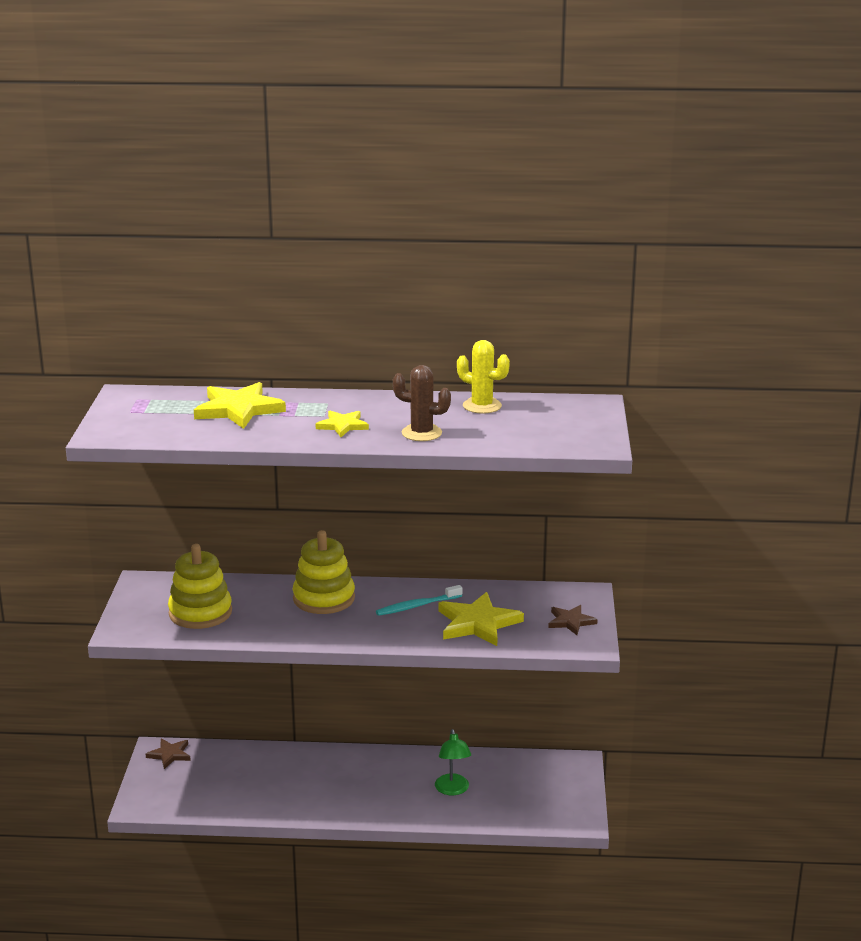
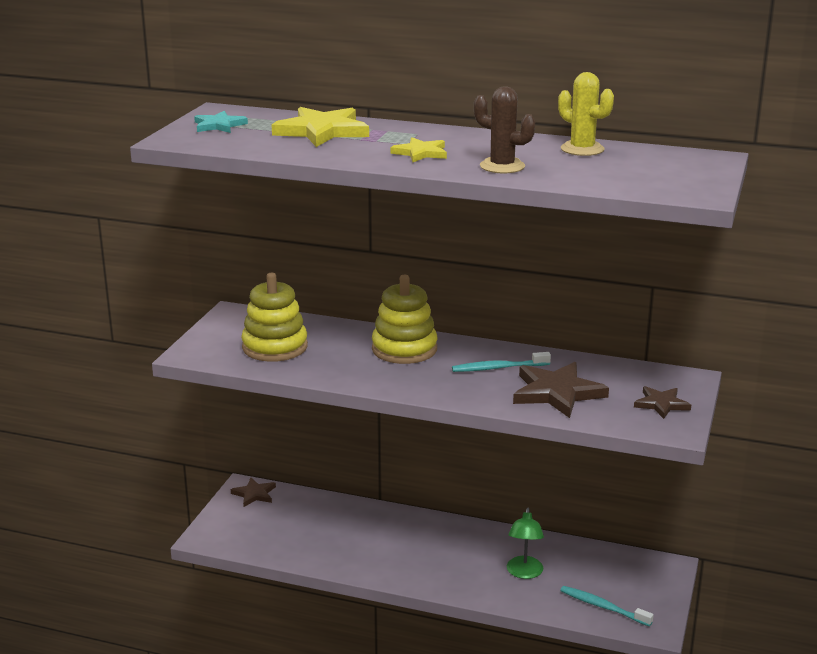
camera: 15 degrees right, 0 degrees up
(136, 412) = (219, 125): none -> turquoise star
(477, 623) = (557, 393): yellow star -> brown star
(532, 809) = (603, 607): none -> turquoise toothbrush

